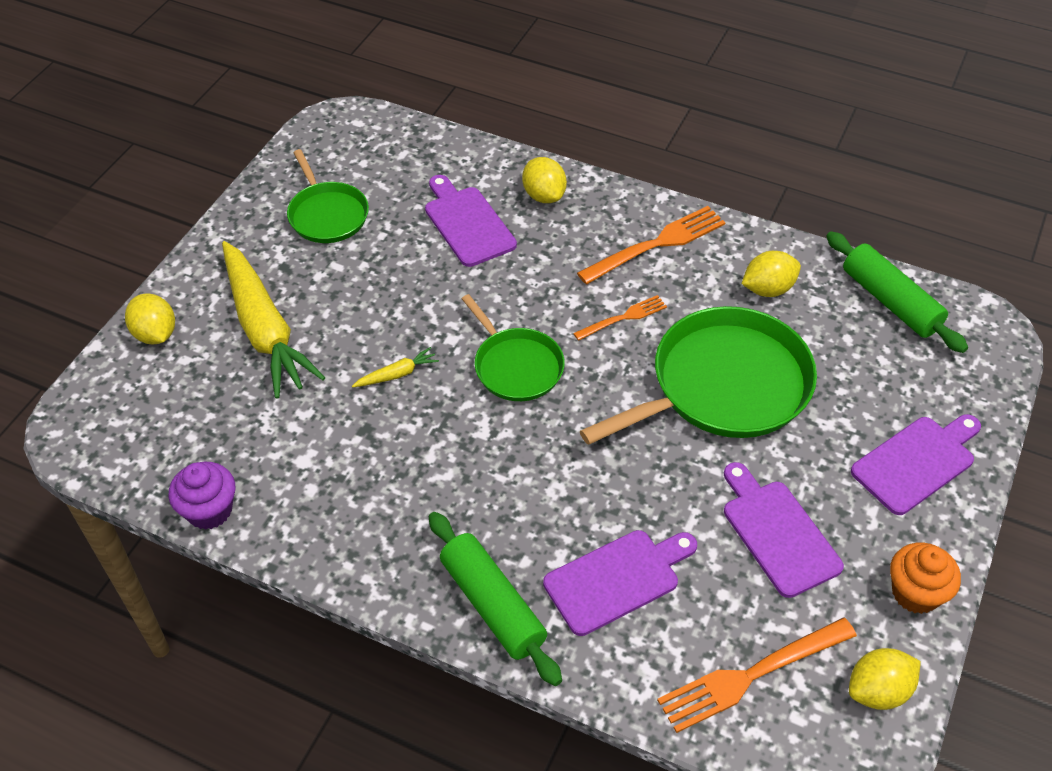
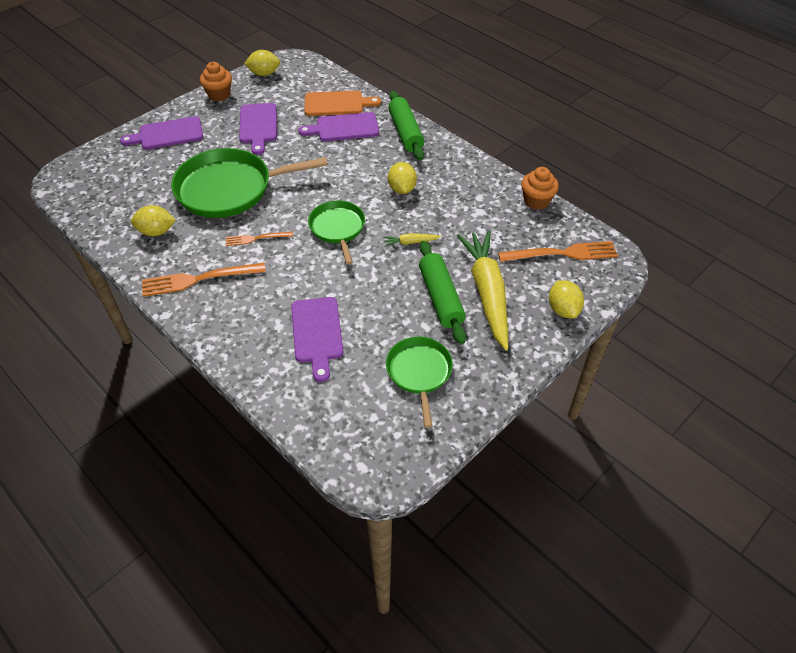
camera: 160 degrees left, 0 degrees up
(209, 510) = (536, 201): purple cupcake -> orange cupcake
(544, 195) = (248, 340): yellow lemon -> yellow lemon (402, 189)
(667, 644) = (337, 104): none -> orange cutting board
(750, 676) = (310, 88): orange fork -> orange fork (562, 253)
(890, 301) = (95, 206): green rolling pin -> green rolling pin (441, 298)

